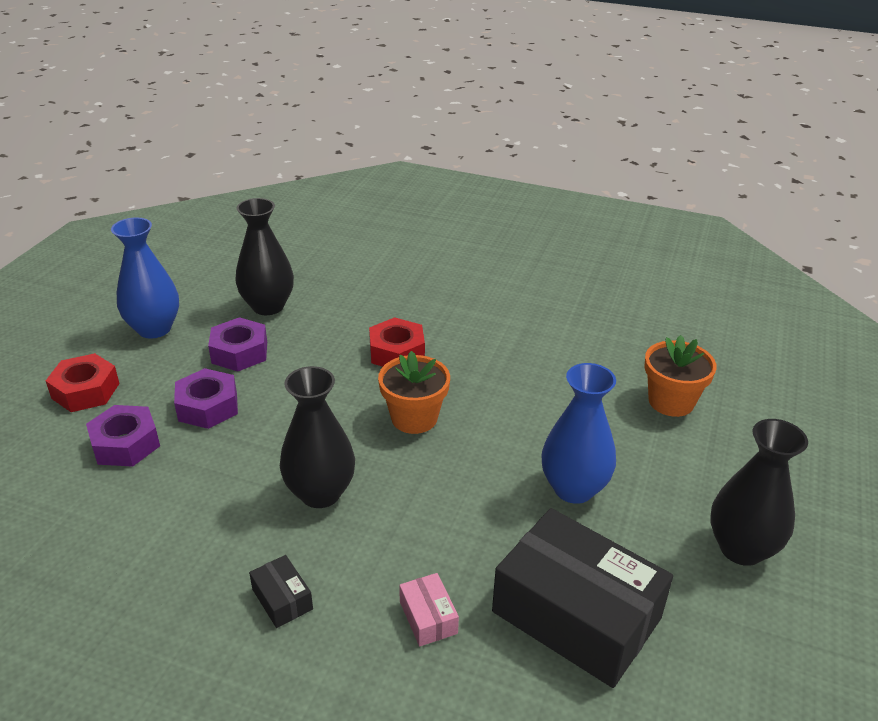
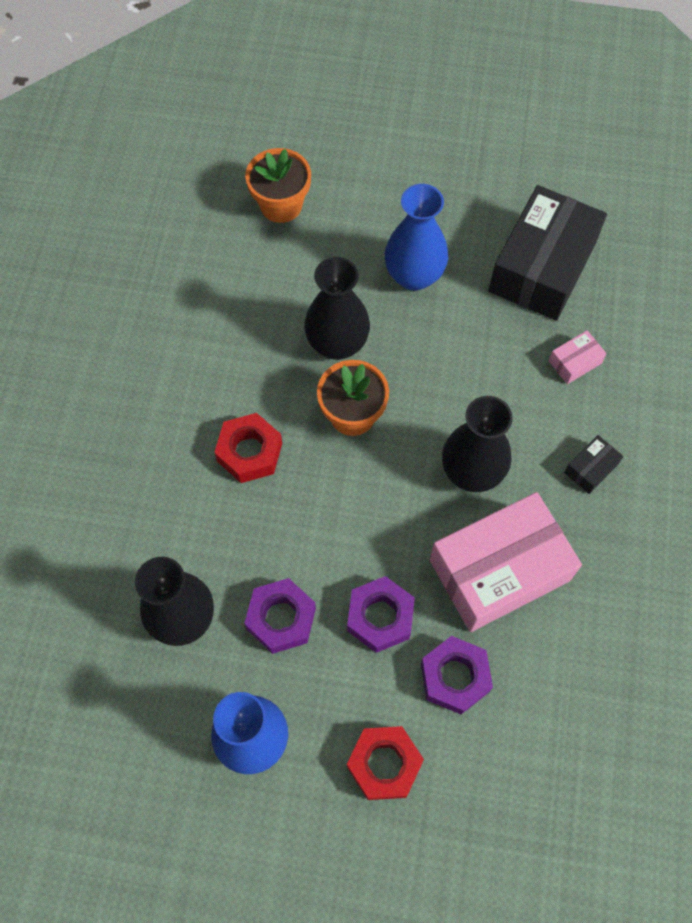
camera: 100 degrees left, 30 degrees up
(206, 494) = (499, 570): none -> pink box
(741, 548) = (448, 164): black vase -> black vase (337, 344)

